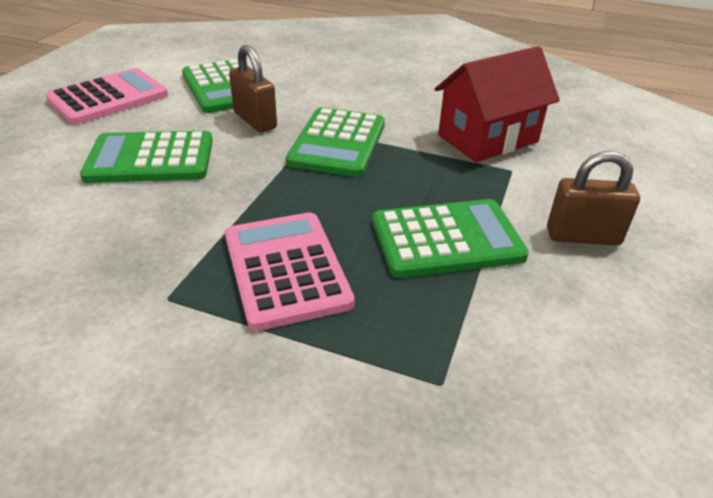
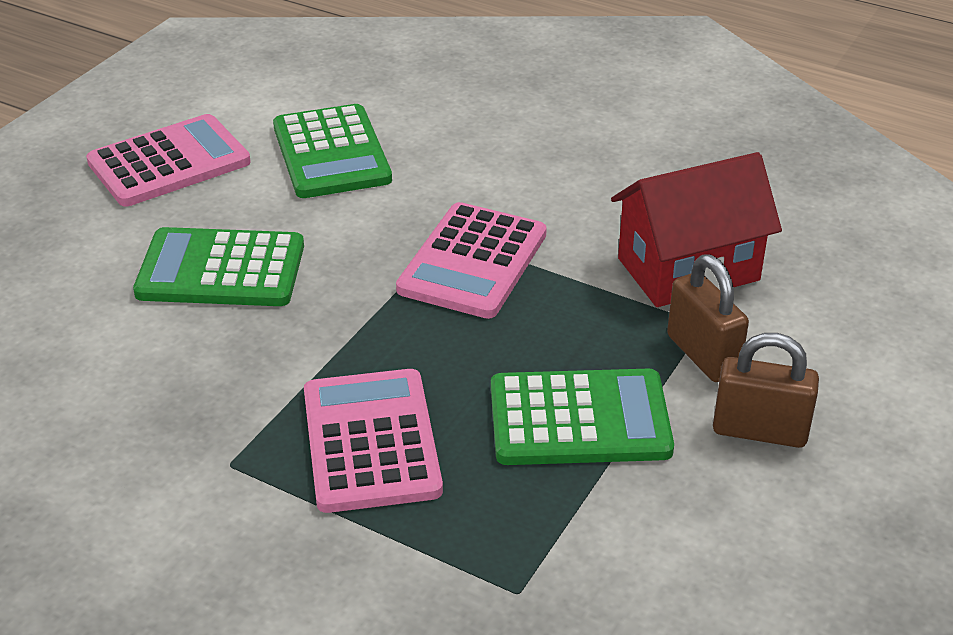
camera: 10 degrees right, 0 degrees up
(255, 120) = (366, 216): brown padlock -> brown padlock (703, 355)
(337, 143) = (472, 262): green calculator -> pink calculator

